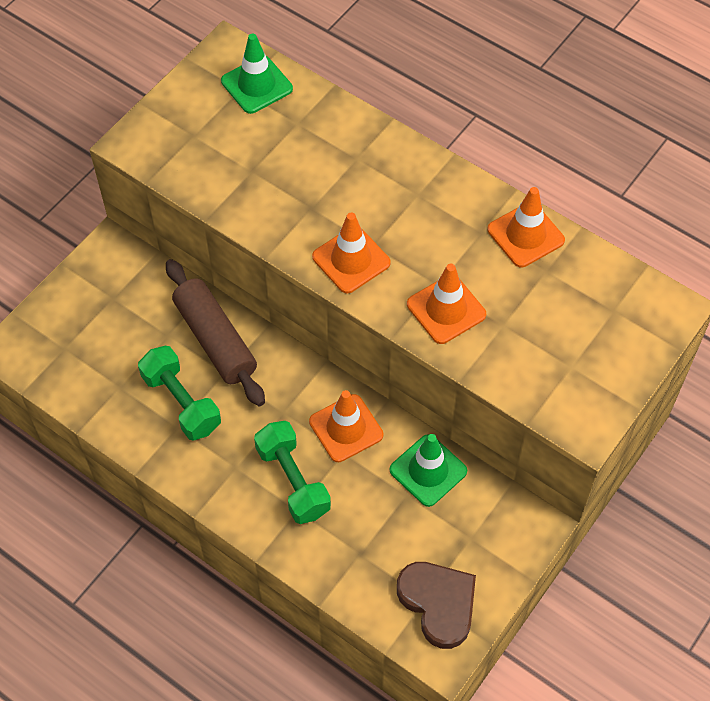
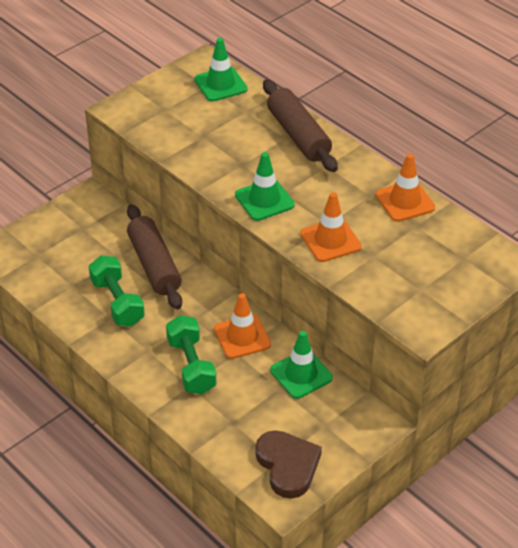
camera: 10 degrees right, 15 degrees down
(351, 260) = (264, 200): orange traffic cone -> green traffic cone
(373, 151) = (298, 135): none -> brown rolling pin

